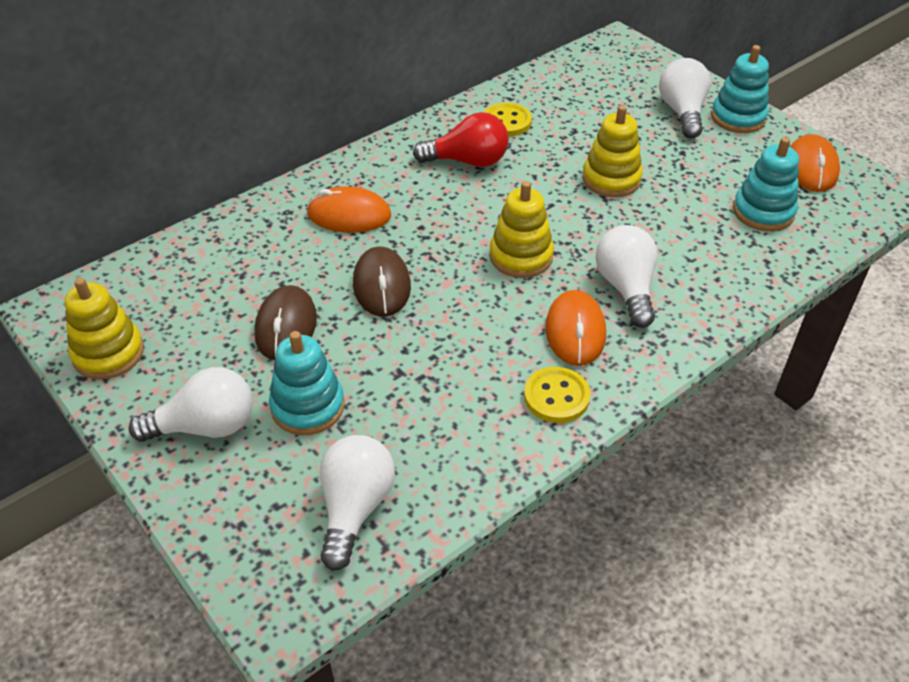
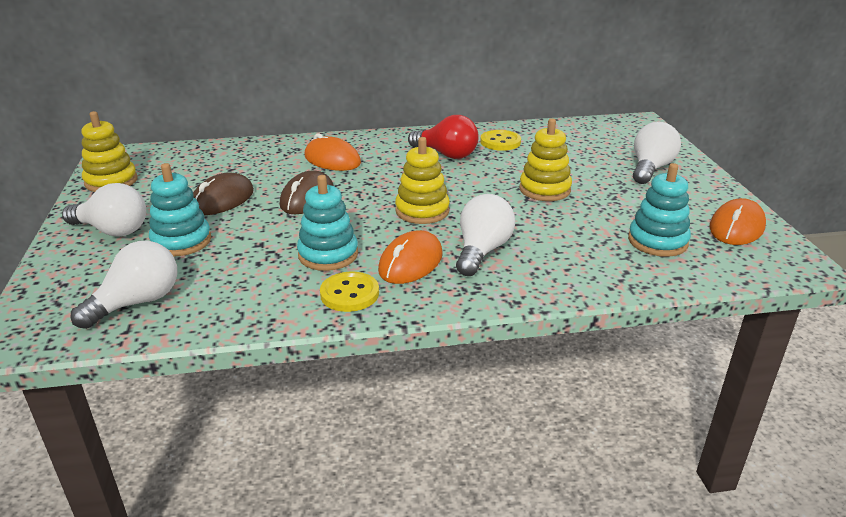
camera: 30 degrees right, 15 degrees down
(738, 117) = (698, 182): turquoise stacking toy -> turquoise stacking toy (328, 254)

